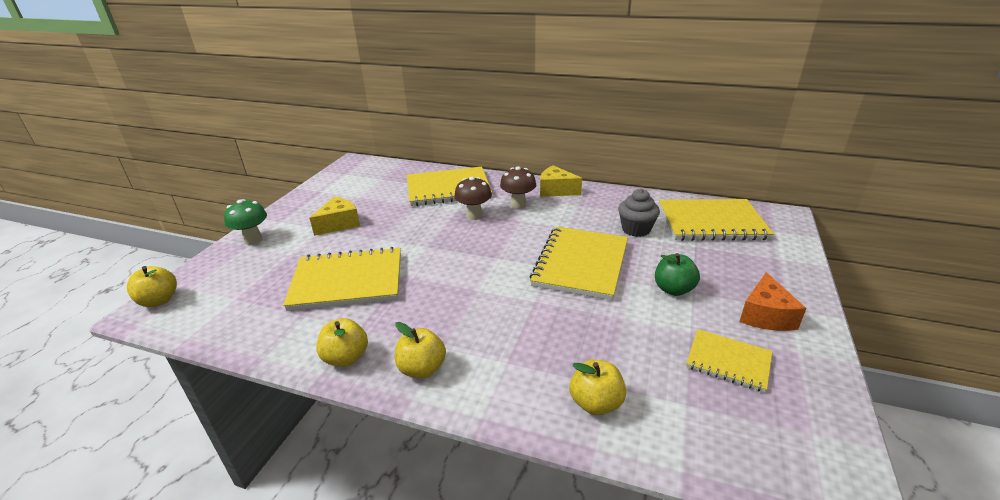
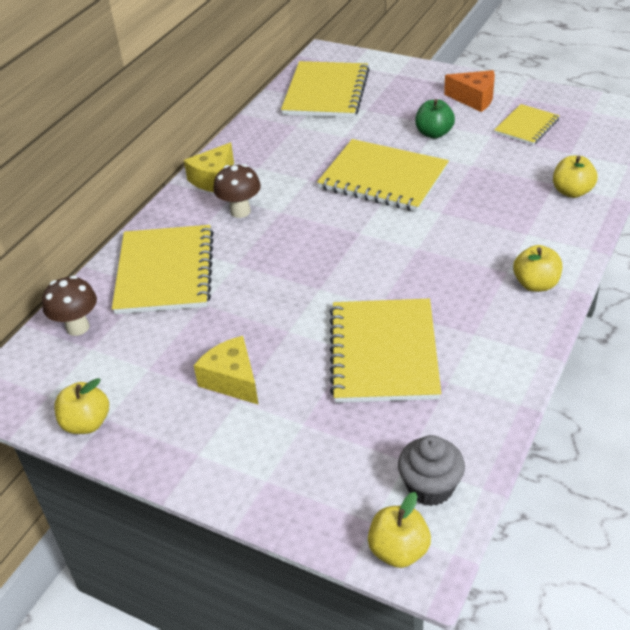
camera: 80 degrees left, 10 degrees up
(253, 240) = (249, 478): green mushroom -> none
(346, 358) = (520, 338): yellow apple -> yellow apple (86, 423)
(474, 216) = (255, 248): brown mushroom -> brown mushroom (77, 327)
(636, 229) = (326, 137): grey cupcake -> grey cupcake (430, 487)

